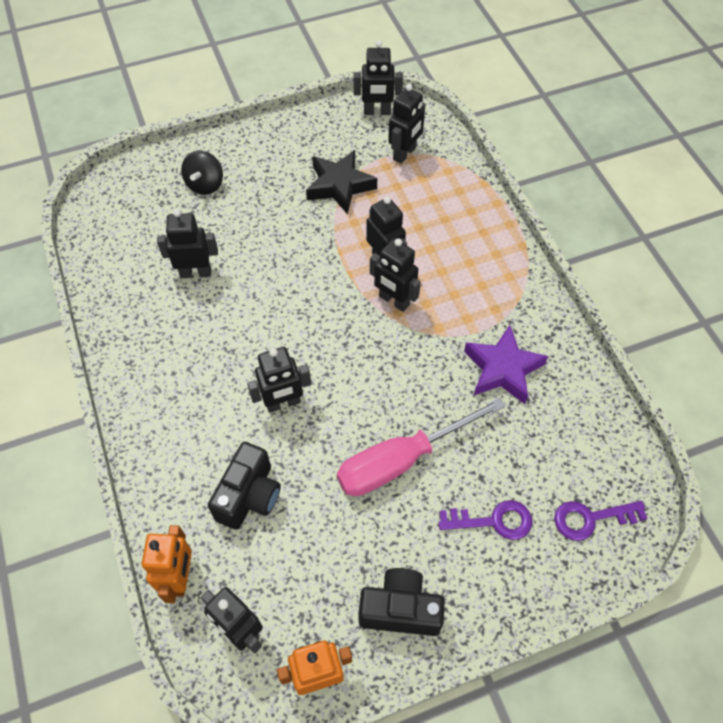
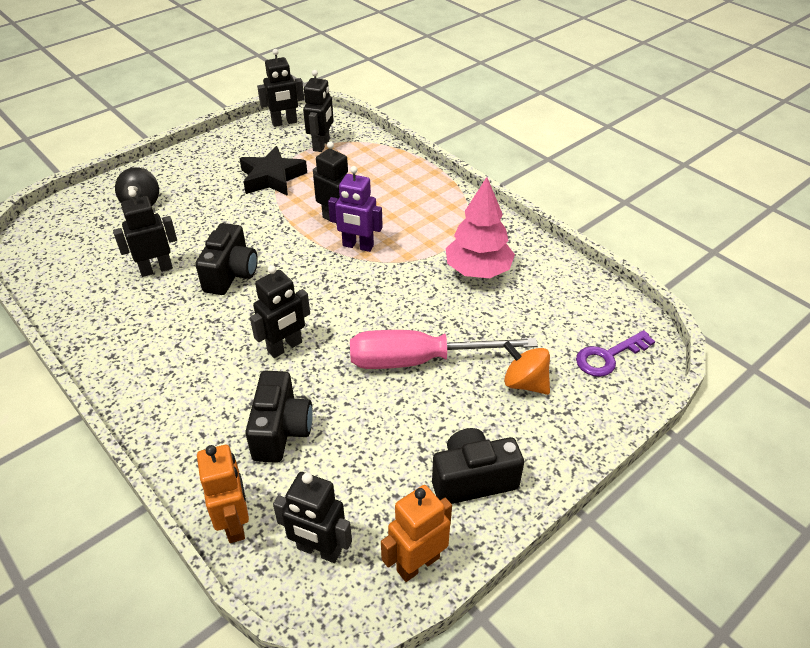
camera: 20 degrees left, 15 degrees down
(261, 300) = (231, 274): none -> black camera
(394, 301) = (358, 246): black robot -> purple robot
(401, 460) = (419, 360): pink screwdriver -> pink screwdriver turned 45 degrees clockwise
(493, 521) = (525, 383): purple key -> orange spinning top
(502, 369) = (478, 270): purple star -> pink tree

